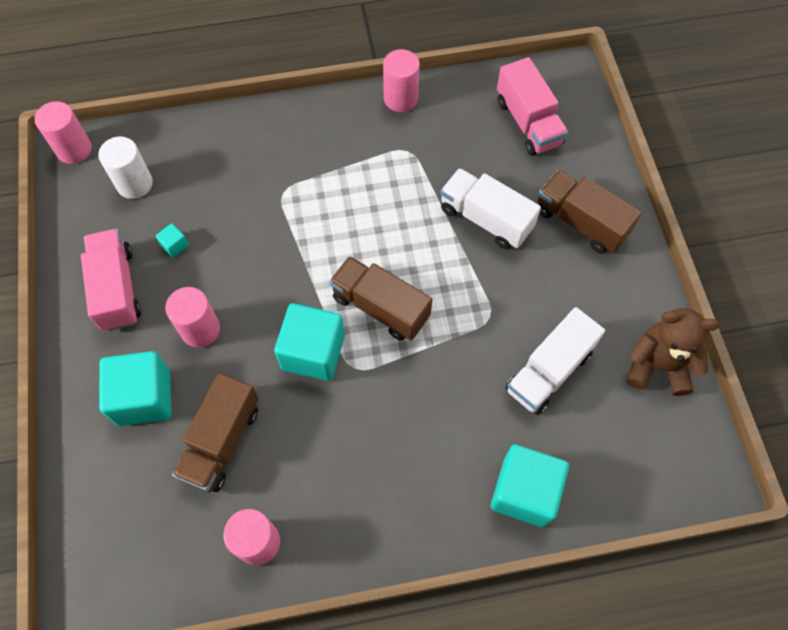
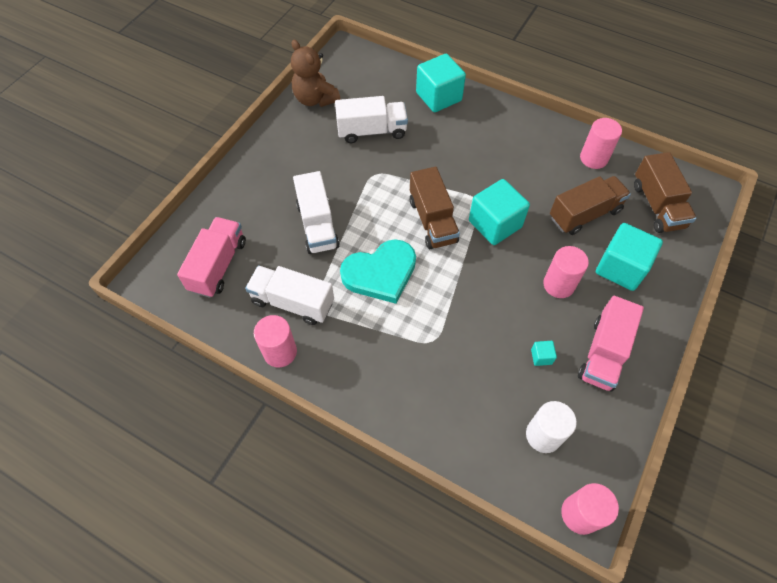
camera: 140 degrees left, 5 degrees down
(382, 217) = (380, 273): none -> turquoise heart
(432, 139) = (293, 302): none -> white truck
(580, 222) = (266, 184): brown truck -> brown truck (657, 205)

